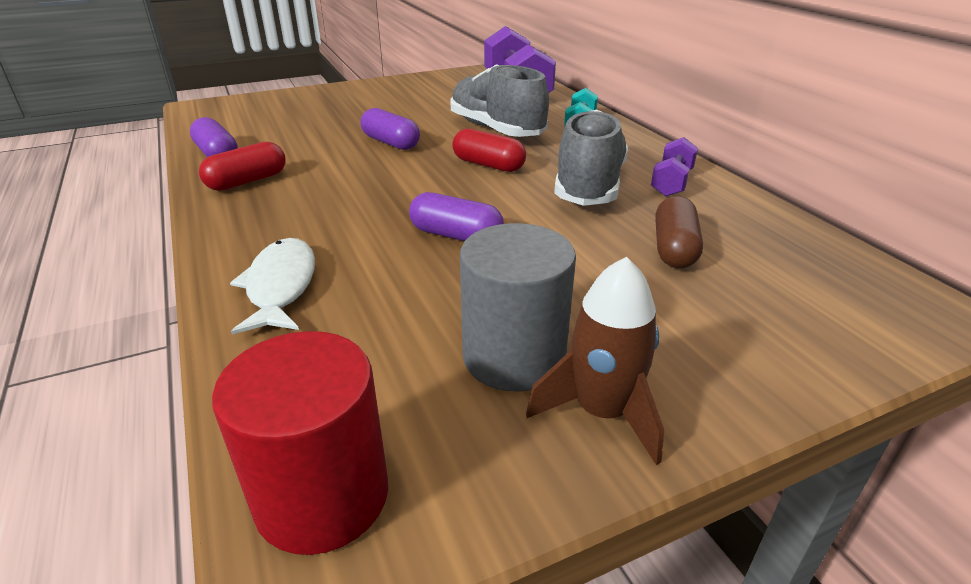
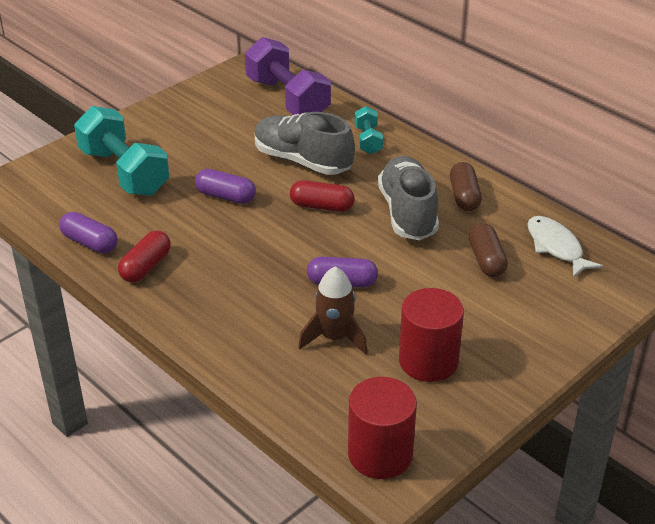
camera: 20 degrees left, 5 degrees up
(280, 286) = (258, 351): white fish -> white fish (556, 247)
(312, 114) = (124, 172): none -> turquoise dumbbell
(514, 356) = (428, 361): grey cylinder -> red cylinder
(602, 412) = (488, 380): brown rocket -> brown rocket (334, 337)
(671, 183) = (464, 196): purple dumbbell -> brown capsule

